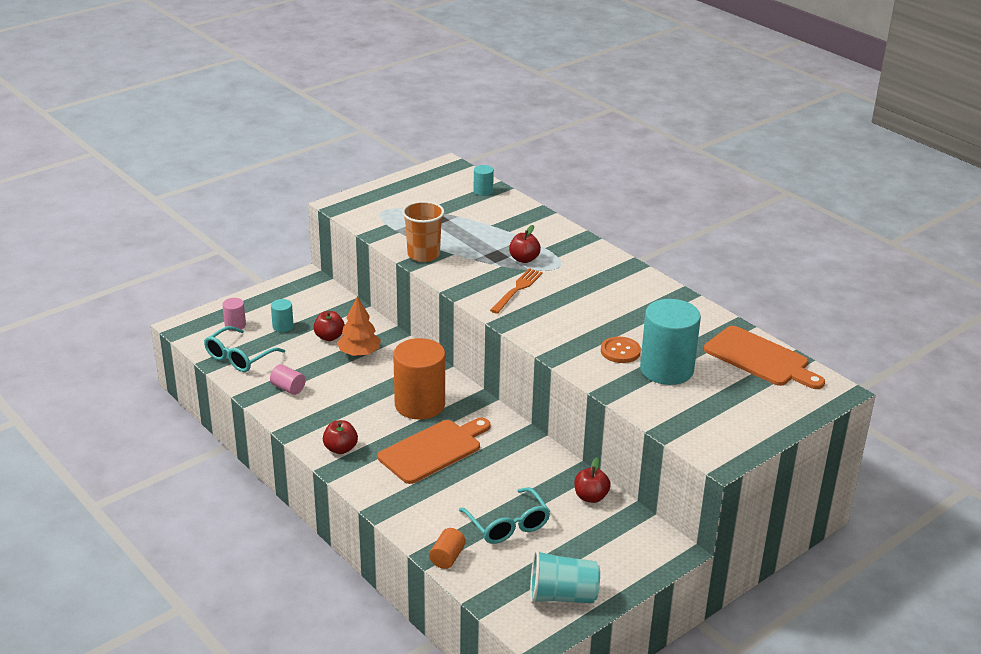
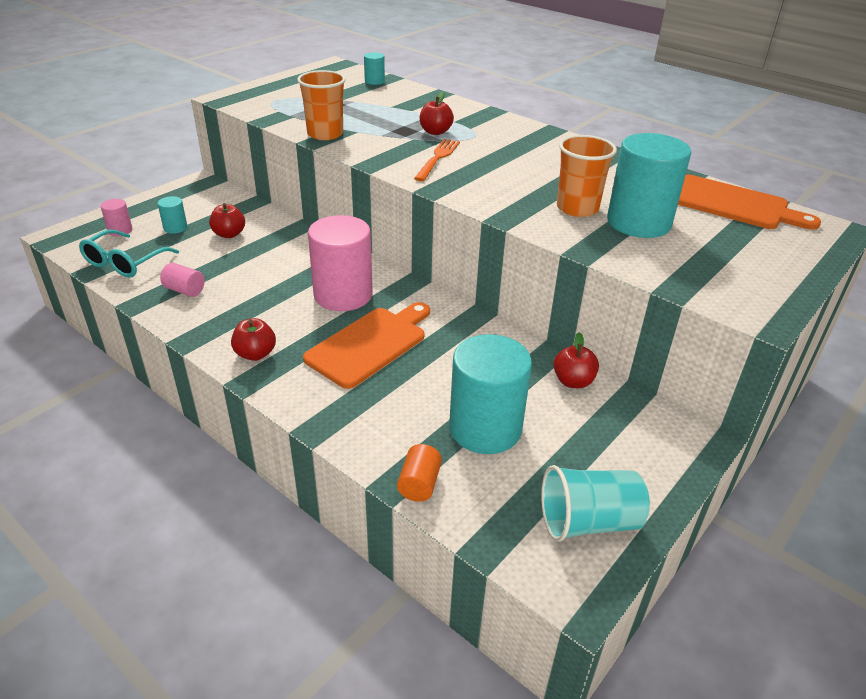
camera: 10 degrees left, 5 degrees up
(359, 353) = (265, 247): orange tree -> none
(420, 404) = (343, 295): orange cylinder -> pink cylinder
(507, 525) = (485, 428): turquoise glasses -> turquoise cylinder
(620, 351) = (577, 208): orange button -> orange cup

